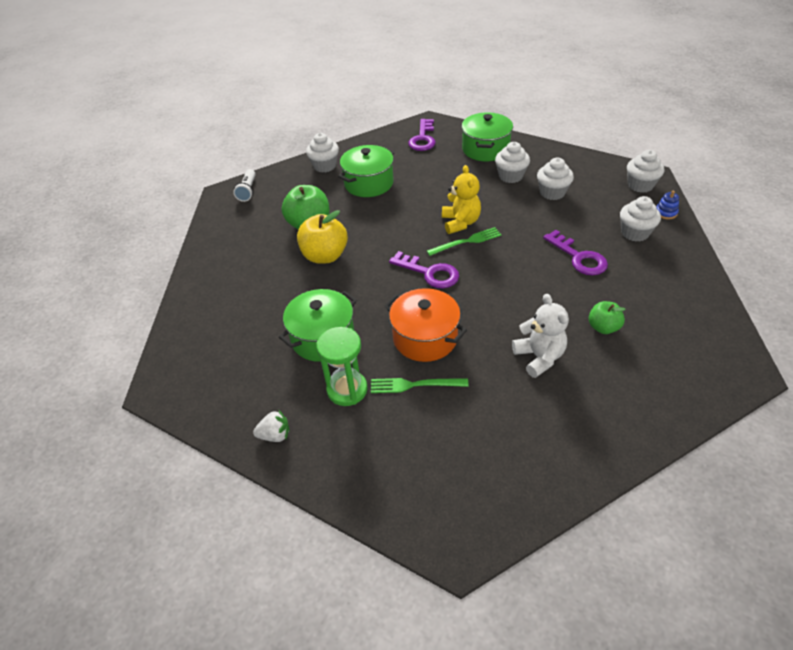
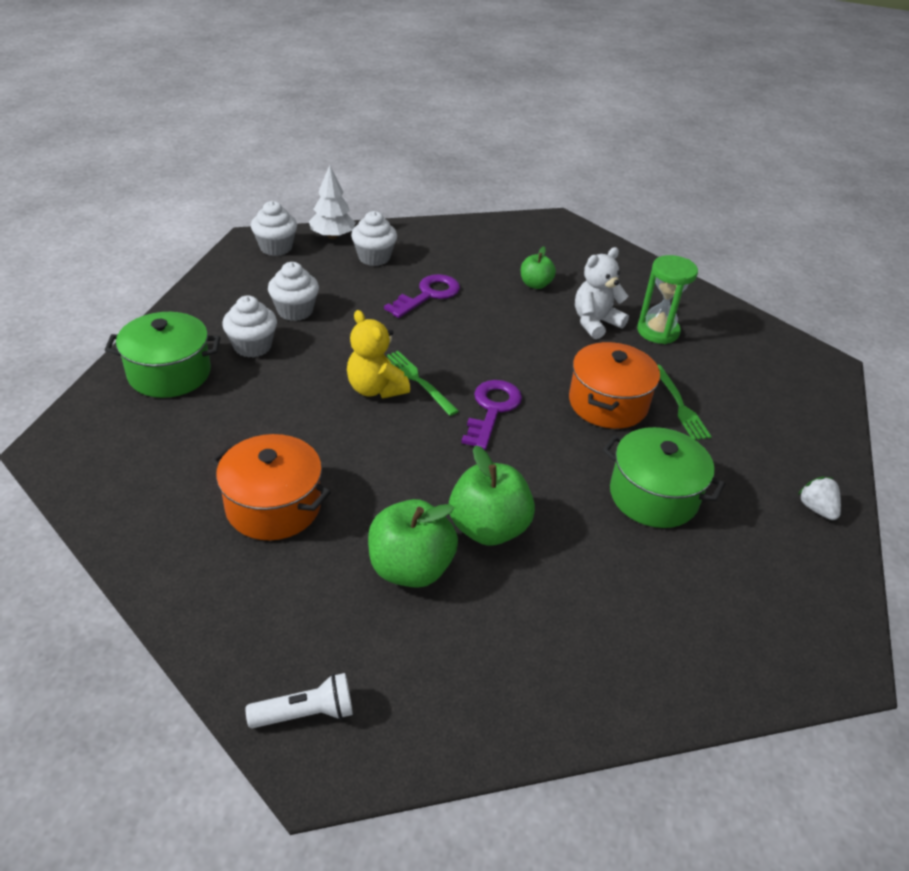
camera: 110 degrees left, 5 degrees down
(325, 166) = (207, 587): white cupcake -> none
(325, 256) = (488, 528): yellow apple -> green apple
(347, 389) = (718, 458): green hourglass -> green hourglass (658, 331)
(369, 183) = (273, 506): green pot -> orange pot
(423, 139) = (119, 450): purple key -> none
(460, 223) = (375, 389): yellow teddy bear -> yellow teddy bear turned 105 degrees counterclockwise
(665, 213) = (332, 236): blue stacking toy -> white tree

